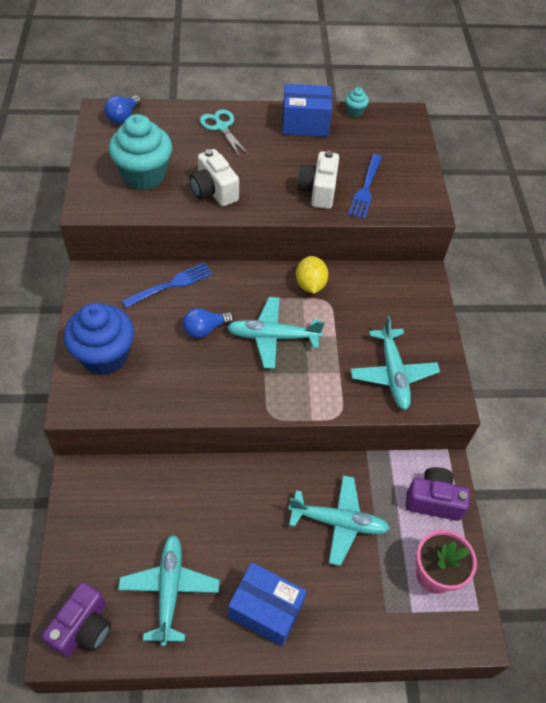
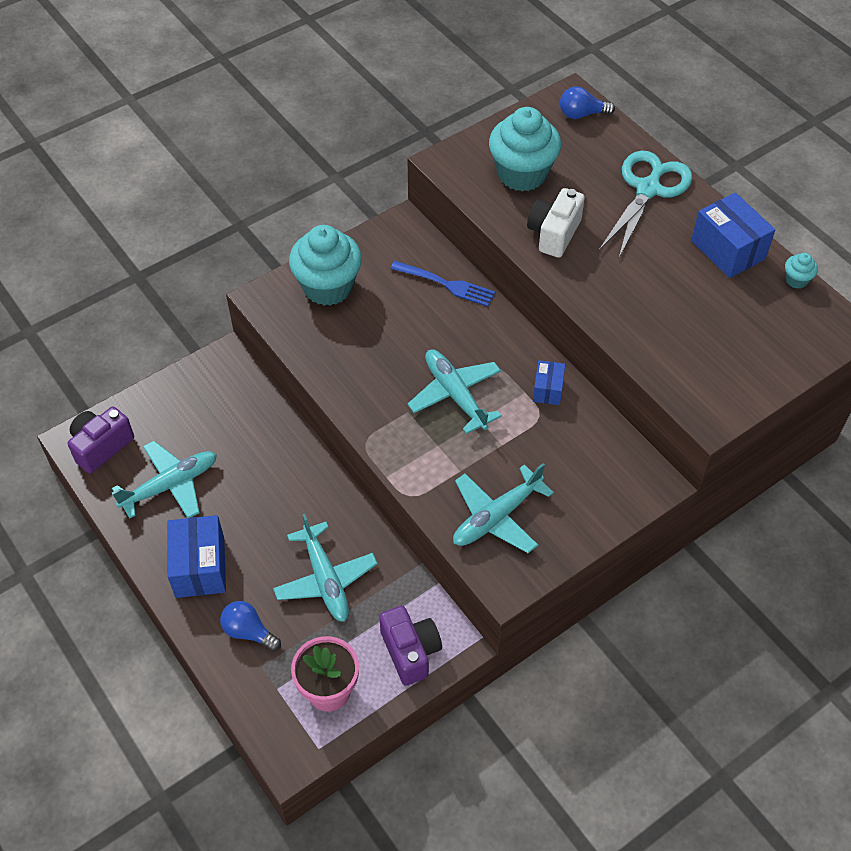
camera: 60 degrees right, 0 degrees up
(83, 627) = (101, 446): purple camera -> purple camera turned 135 degrees clockwise
(105, 356) = (328, 287): blue cupcake -> turquoise cupcake
(205, 329) = (418, 339): blue light bulb -> blue light bulb (248, 632)
(221, 127) = (648, 189): turquoise scissors -> turquoise scissors, size x1.62
(310, 285) = (547, 390): yellow lemon -> blue box
(318, 191) = (638, 312): white camera -> none
(365, 188) = (684, 348): blue fork -> none

